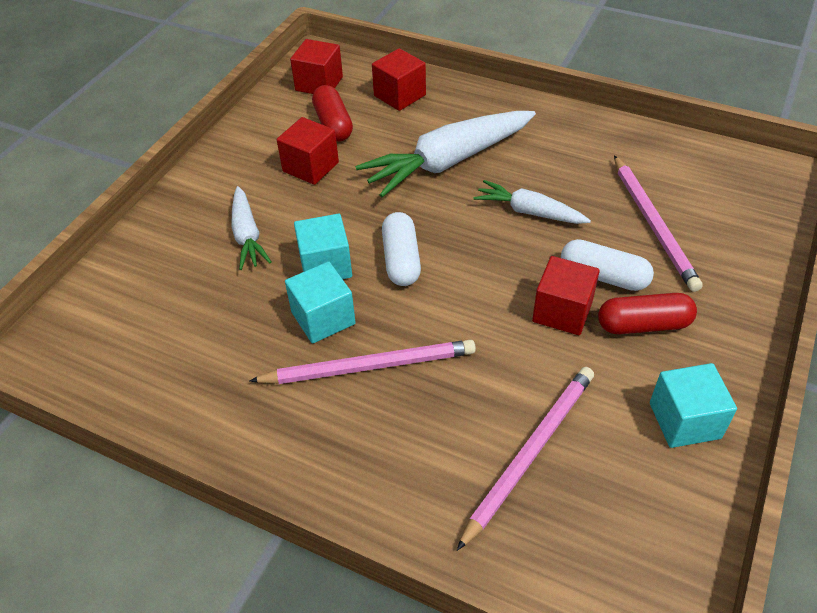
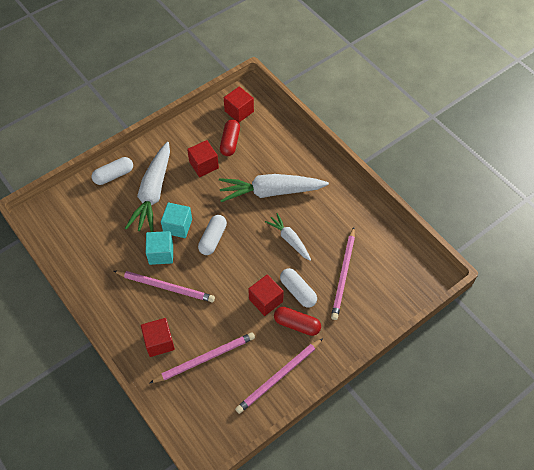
camera: 25 degrees right, 10 degrees up
(156, 236) = (114, 175): none -> white capsule
(247, 235) = (153, 193): white carrot -> white carrot, size x1.79
(399, 95) = (274, 137): red cube -> red cube (159, 342)
(684, 420) = (279, 377): turquoise cube -> pink pencil

